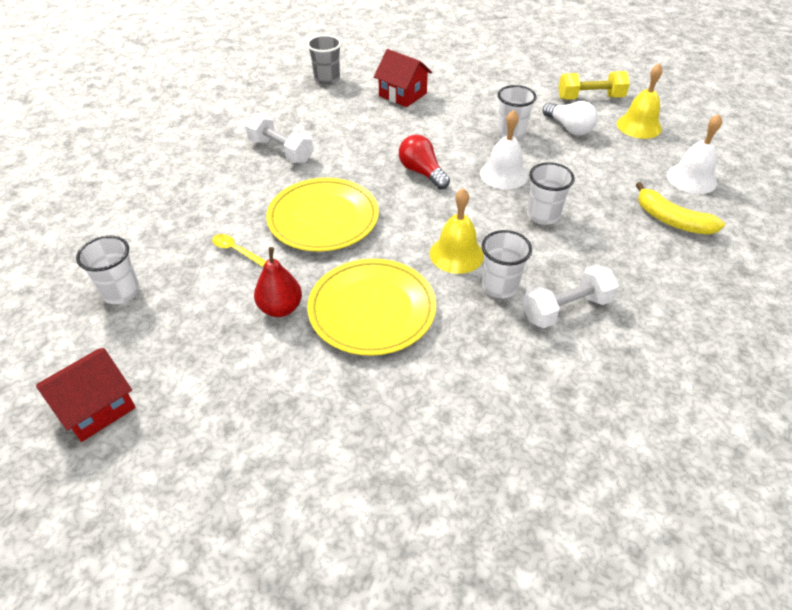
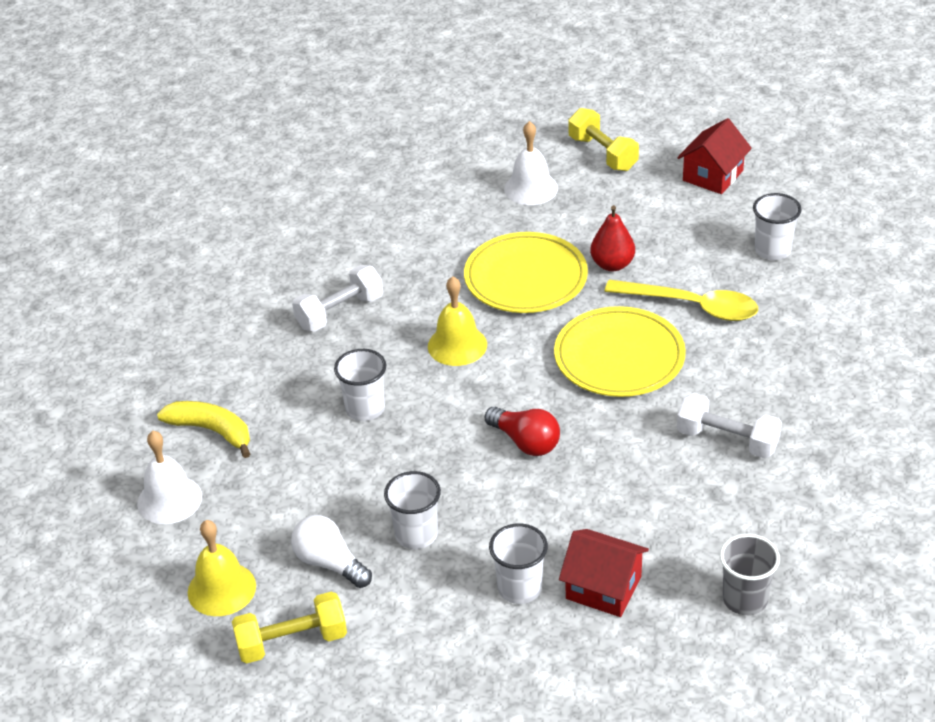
camera: 170 degrees right, 5 degrees down
(198, 484) = (603, 153): none -> yellow dumbbell
(235, 250) = (692, 306): yellow spoon -> yellow spoon, size x2.12
(499, 286) = (406, 321): white cup -> white cup (519, 588)
(503, 174) = (418, 459): white bell -> white bell (531, 188)

